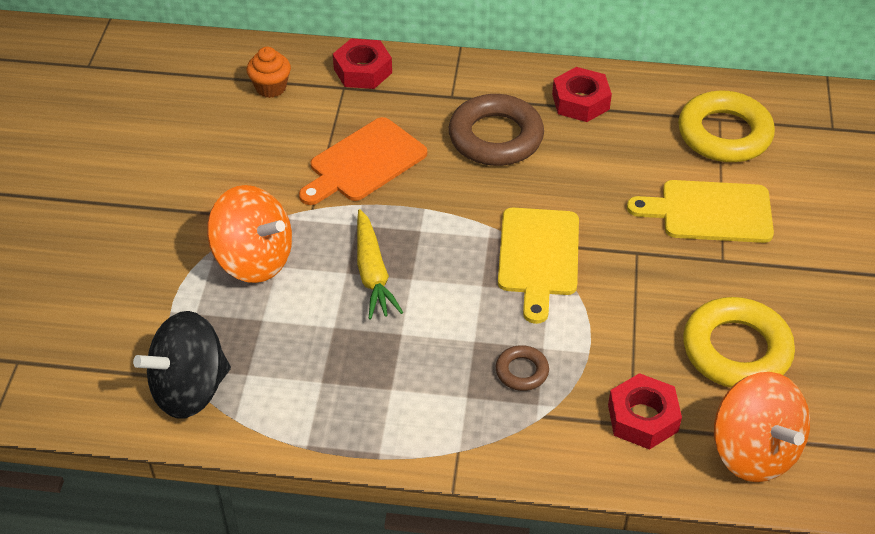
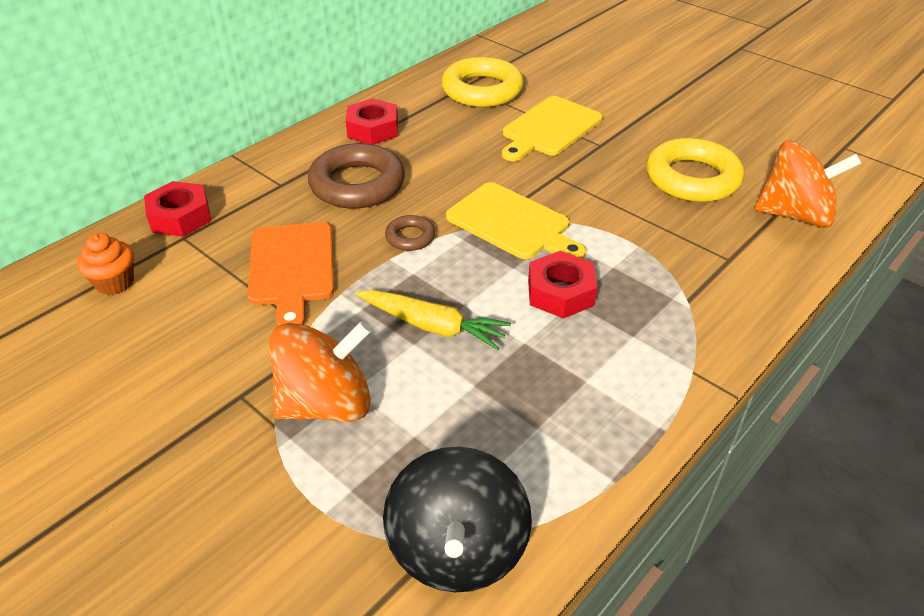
camera: 55 degrees left, 5 degrees down
(522, 371) = (630, 290): brown ring -> brown ring (410, 237)
(642, 418) = (727, 250): red nut -> red nut (560, 293)

